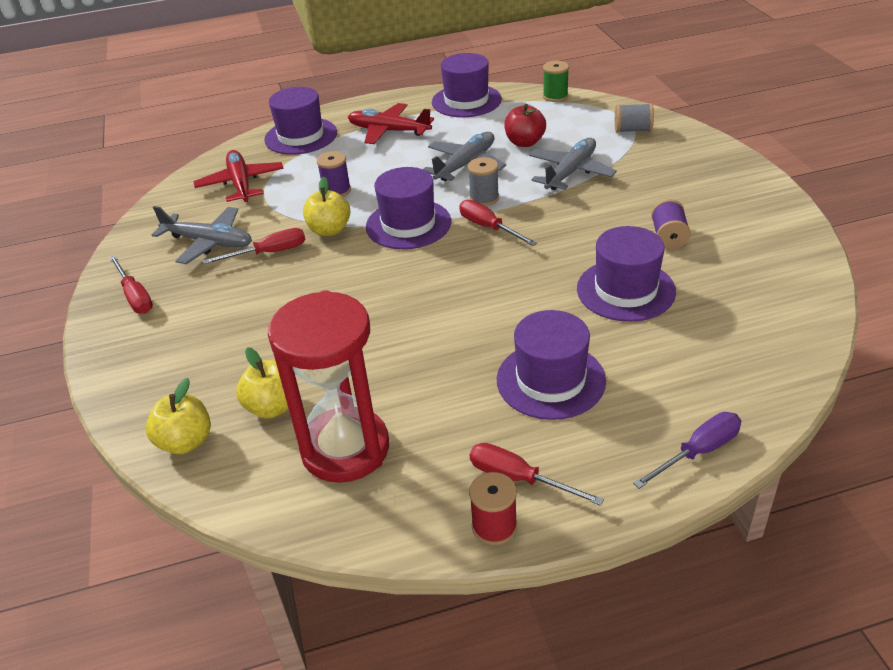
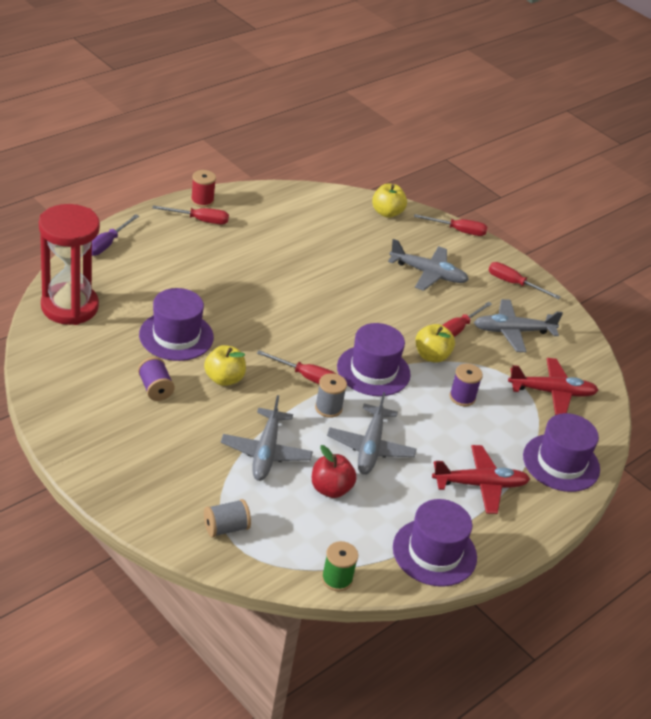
camera: 145 degrees right, 0 degrees up
(112, 388) = (458, 231): none -> red screwdriver
(231, 326) = (428, 274): none -> grey plane
(241, 184) = (552, 392): red plane -> red plane turned 45 degrees counterclockwise
(273, 407) = (356, 234): yellow apple -> yellow apple (224, 379)
(345, 449) = (299, 221): red hourglass -> red hourglass (69, 307)
(550, 380) = (204, 269): purple hat -> none

